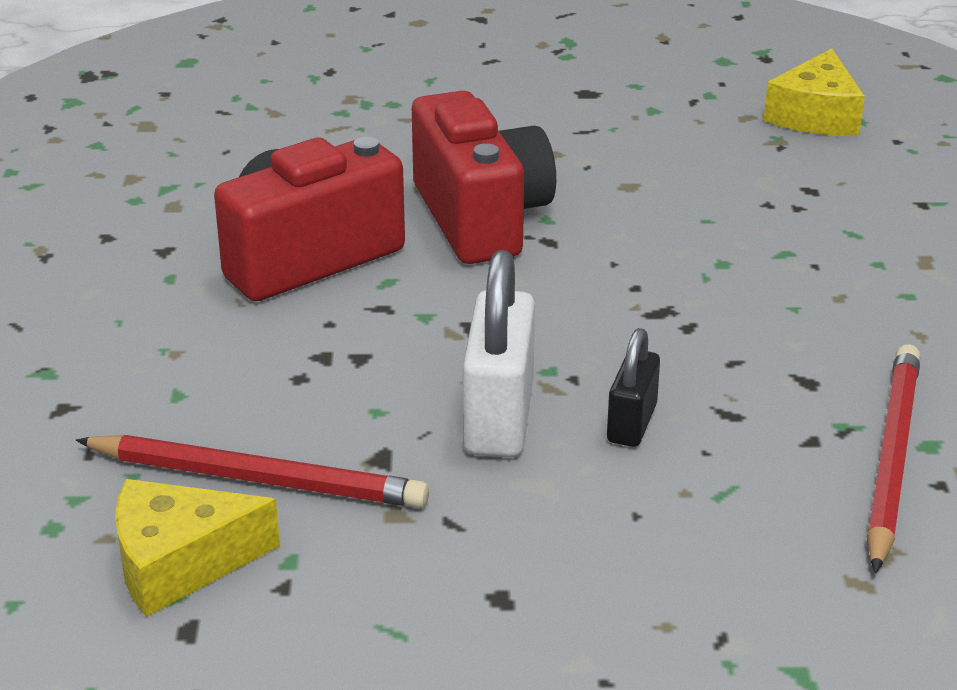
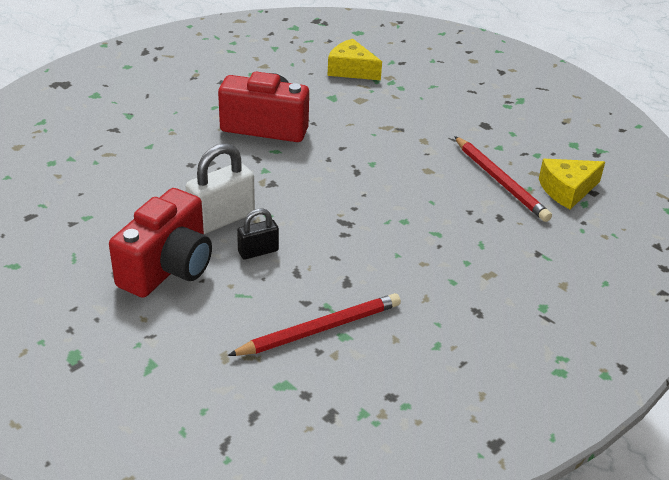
camera: 45 degrees right, 5 degrees up
(179, 563) = (60, 196): yellow cheese -> yellow cheese (351, 70)
(257, 479) = (122, 187): red pencil -> red pencil (500, 181)
(480, 218) = (349, 148): red camera -> red camera (168, 268)

